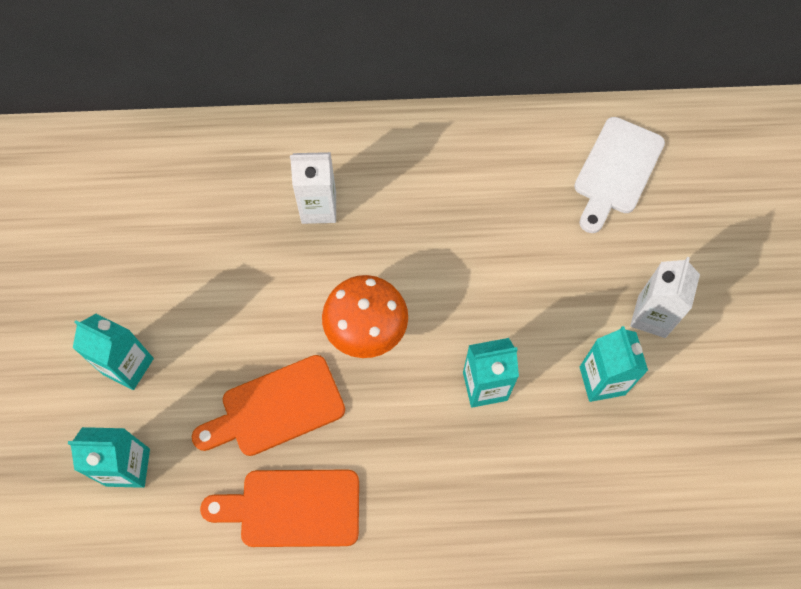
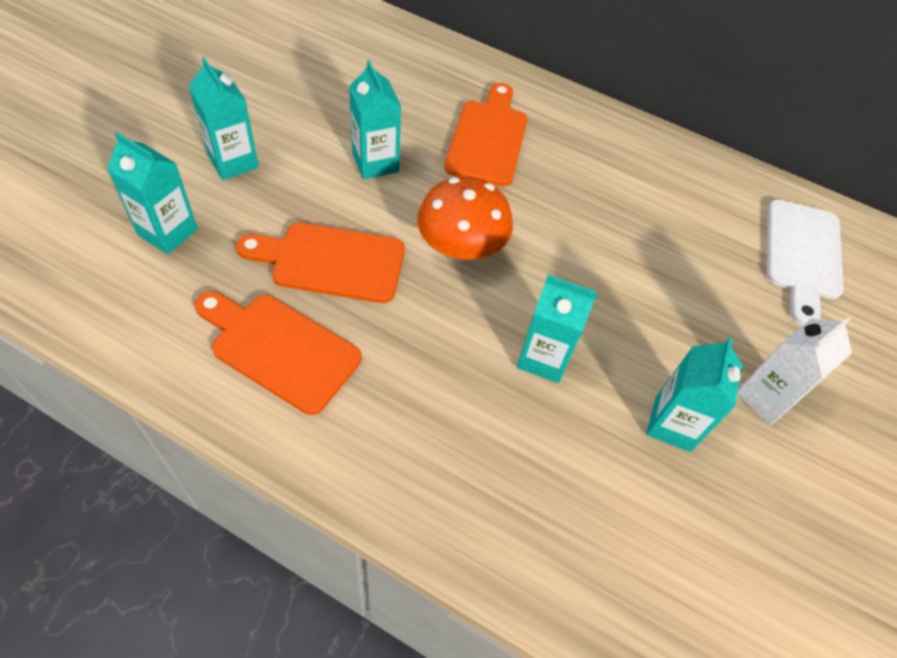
camera: 25 degrees right, 10 degrees down
(245, 291) = (375, 163): none -> turquoise carton
(319, 208) = (488, 138): white carton -> orange cutting board
(616, 171) = (802, 255): white cutting board -> white cutting board turned 45 degrees counterclockwise

